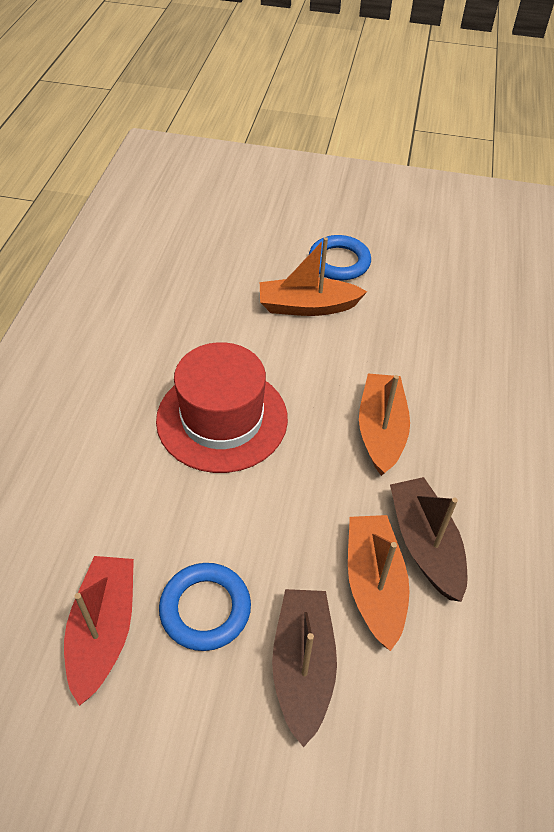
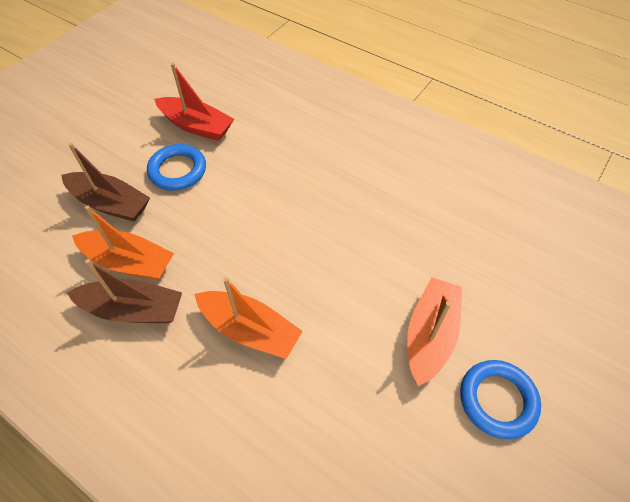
camera: 115 degrees right, 5 degrees up
(222, 419) = (318, 222): red hat -> none

